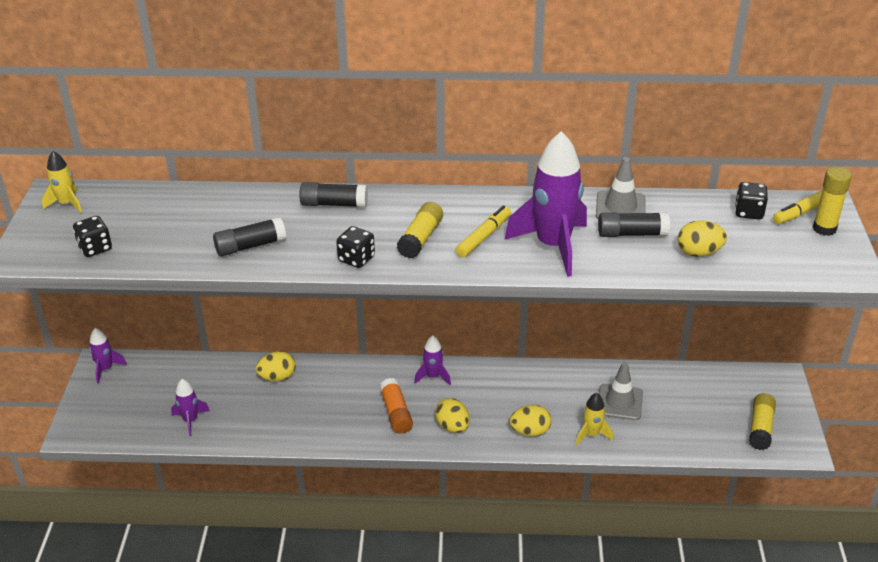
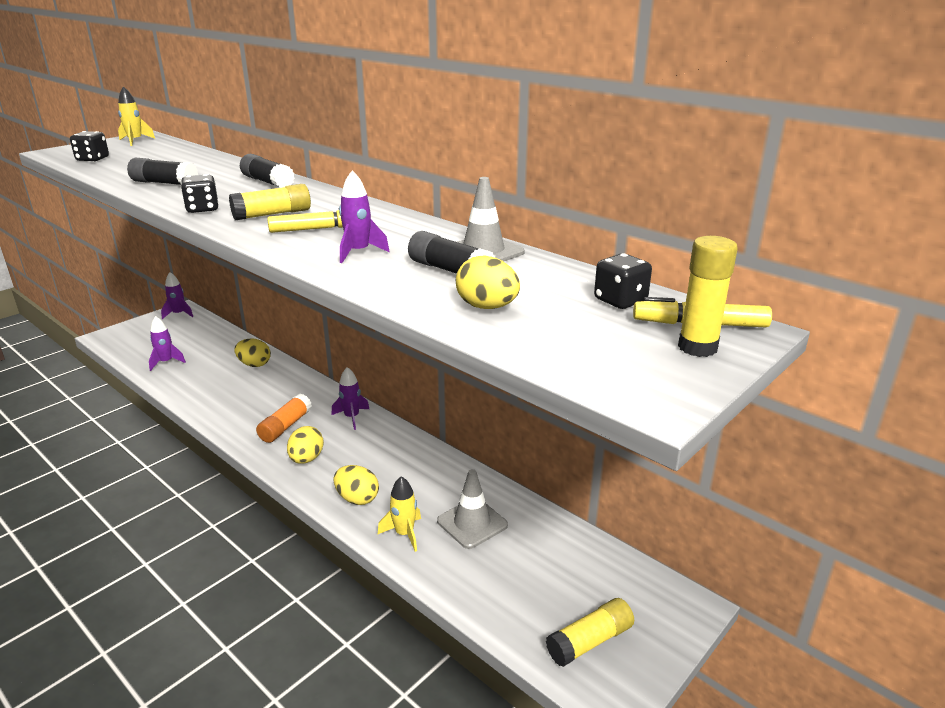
camera: 40 degrees right, 10 degrees down
(553, 246) = (358, 252): purple rocket -> purple rocket, size x0.50

